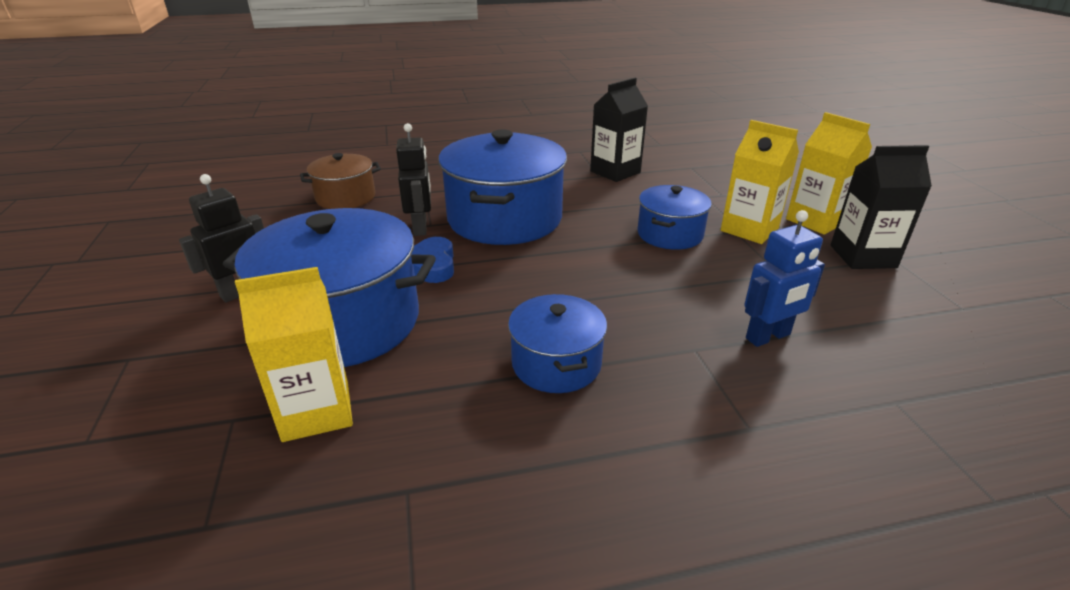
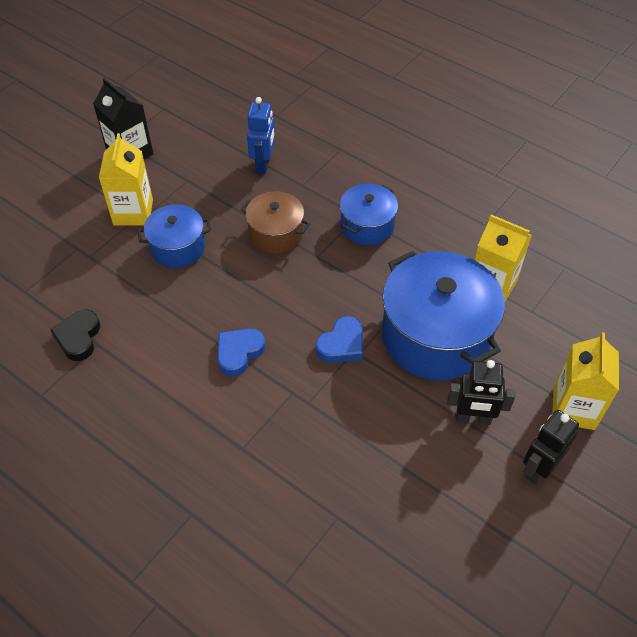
camera: 130 degrees left, 20 degrees up
(345, 197) = (308, 501): brown pot -> brown pot (276, 234)
(420, 227) = (303, 394): black robot -> black robot (538, 468)
(504, 218) = (239, 353): blue pot -> blue heart
(615, 172) = (78, 337): black carton -> black heart
(768, 337) = (263, 164): blue robot -> blue robot turned 75 degrees clockwise
(816, 221) = (88, 186): yellow carton -> yellow carton (574, 408)

